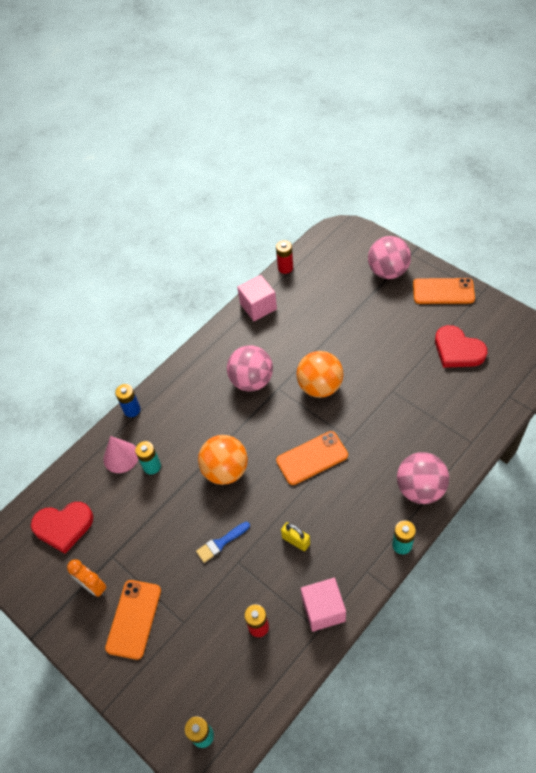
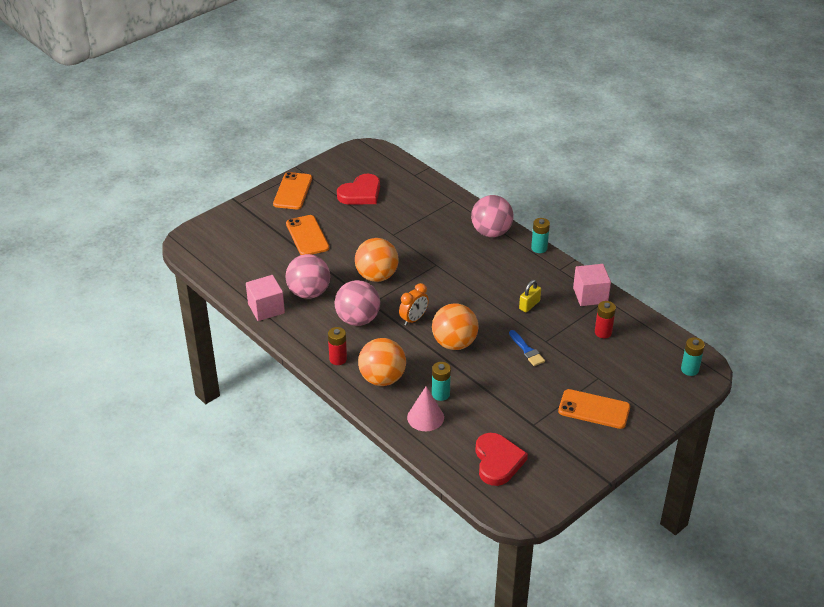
camera: 90 degrees left, 15 degrees down
(93, 586) = (562, 437): orange clock -> orange clock (414, 319)
(132, 410) = (370, 408): blue battery -> none
(171, 414) = (382, 378): none -> orange ball
(285, 268) = (221, 285): red battery -> red battery (338, 359)
(312, 458) = (451, 288): orange phone -> orange phone (307, 236)
(388, 271) = (255, 220): pink ball -> pink ball (309, 293)

